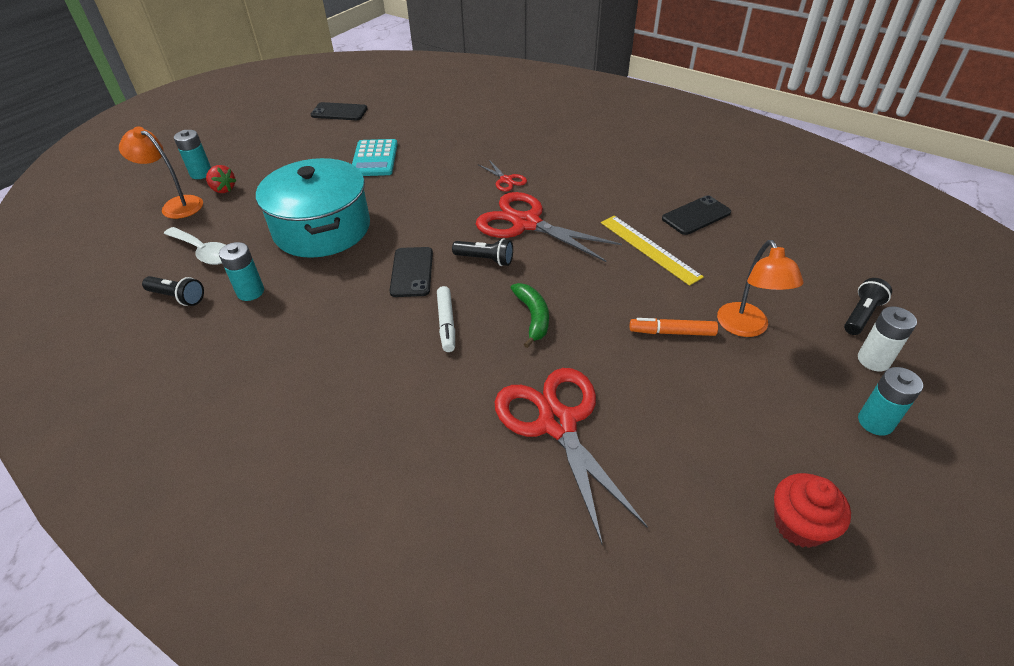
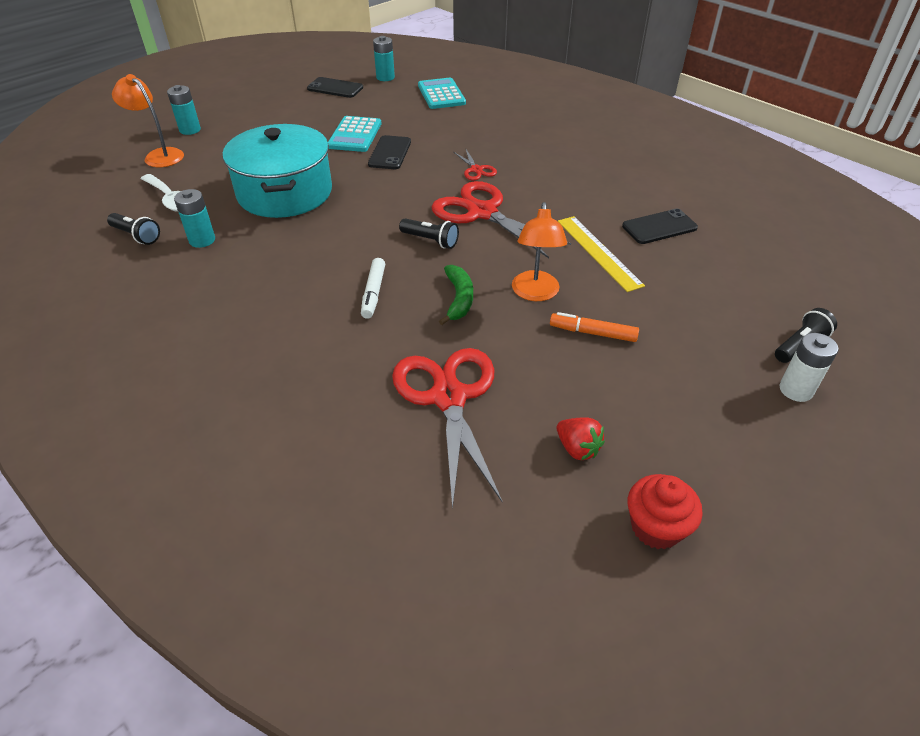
camera: 10 degrees right, 0 degrees up
(223, 189) = (205, 146): red strawberry -> red strawberry (577, 448)
(412, 272) = (356, 243): black phone -> black phone (390, 153)
(447, 107) = (441, 94): none -> turquoise calculator
(746, 328) = (671, 340): orange lamp -> orange lamp (535, 293)
(875, 422) = (774, 448): turquoise battery -> turquoise battery (385, 77)

